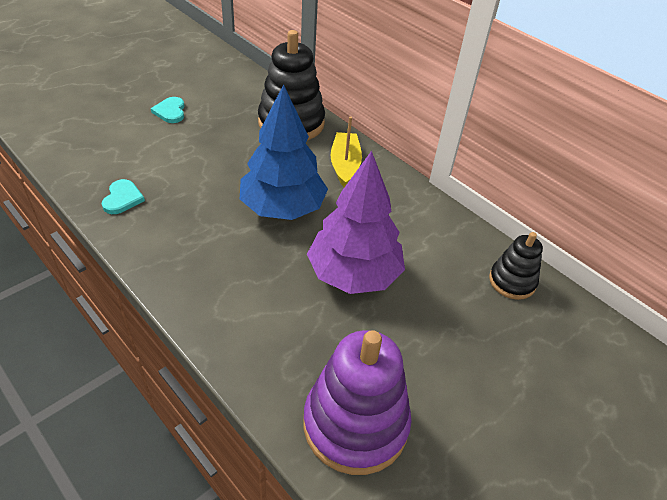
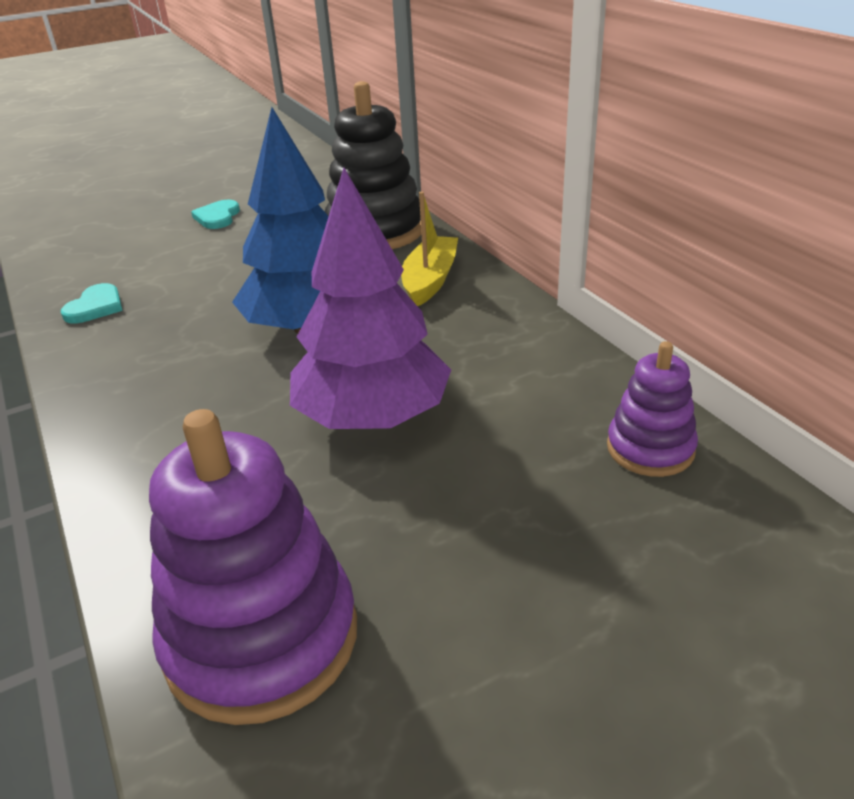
camera: 20 degrees right, 10 degrees down
(512, 281) = (650, 448): black stacking toy -> purple stacking toy

